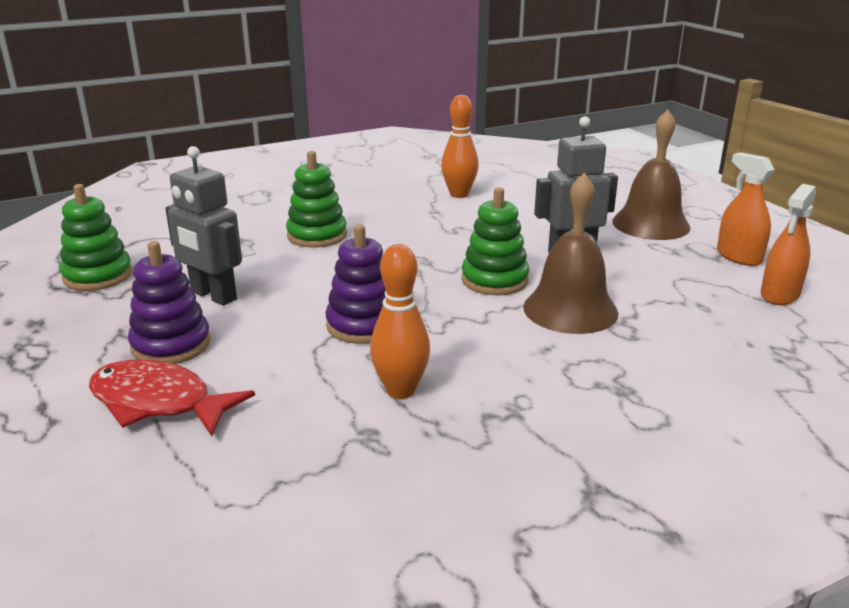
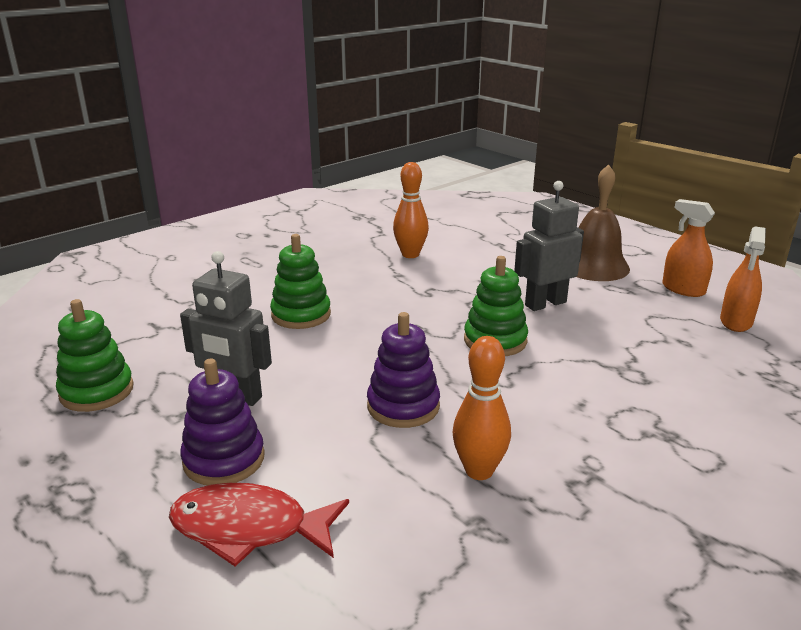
camera: 15 degrees left, 0 degrees up
(570, 309) = (578, 361): brown bell -> none

